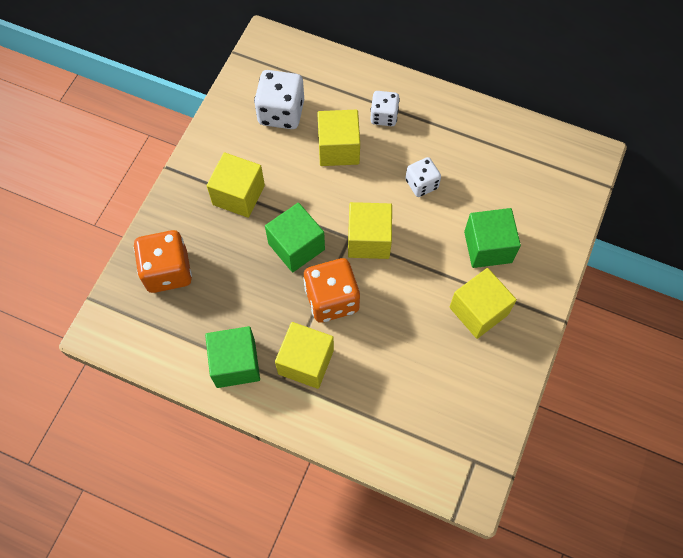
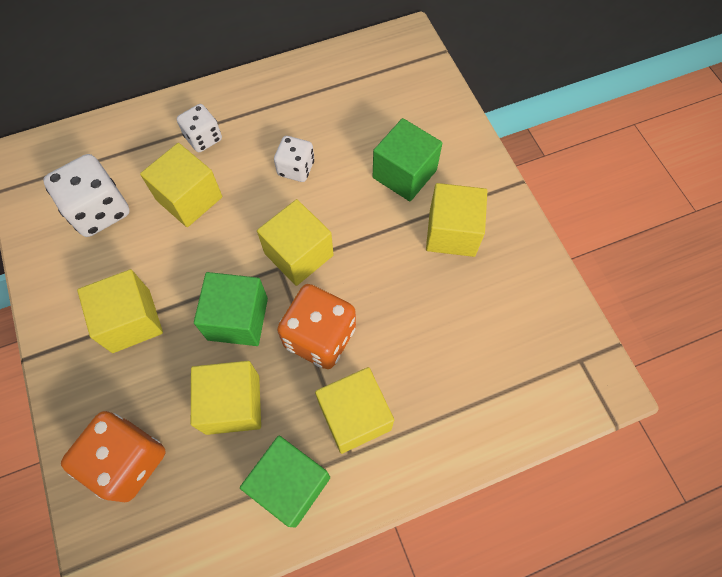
camera: 45 degrees left, 0 degrees up
(247, 292) = (232, 404): none -> yellow cube

